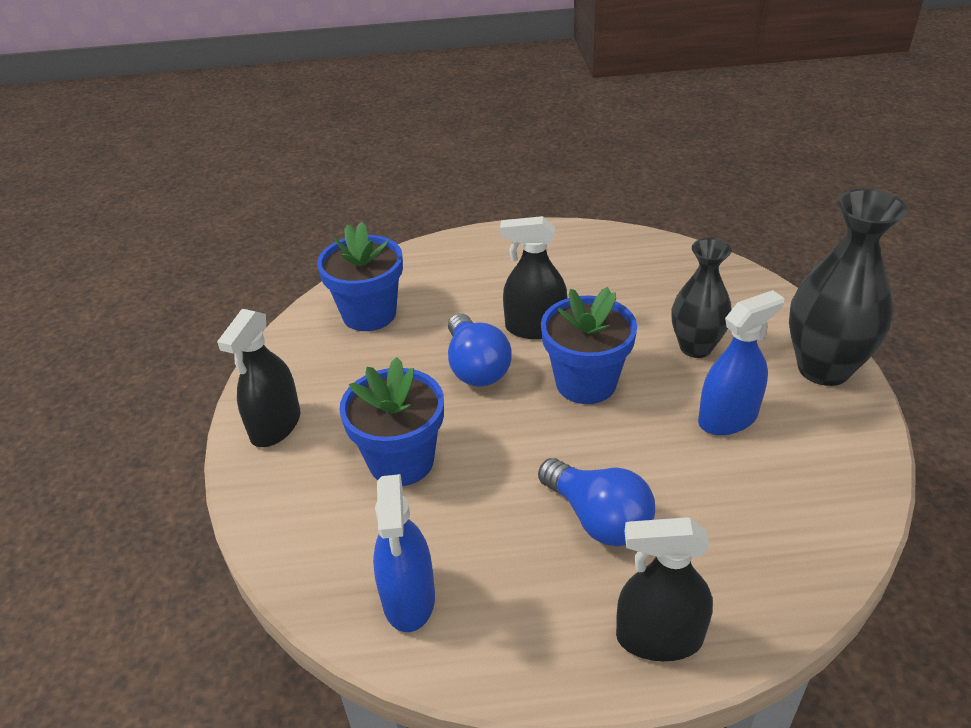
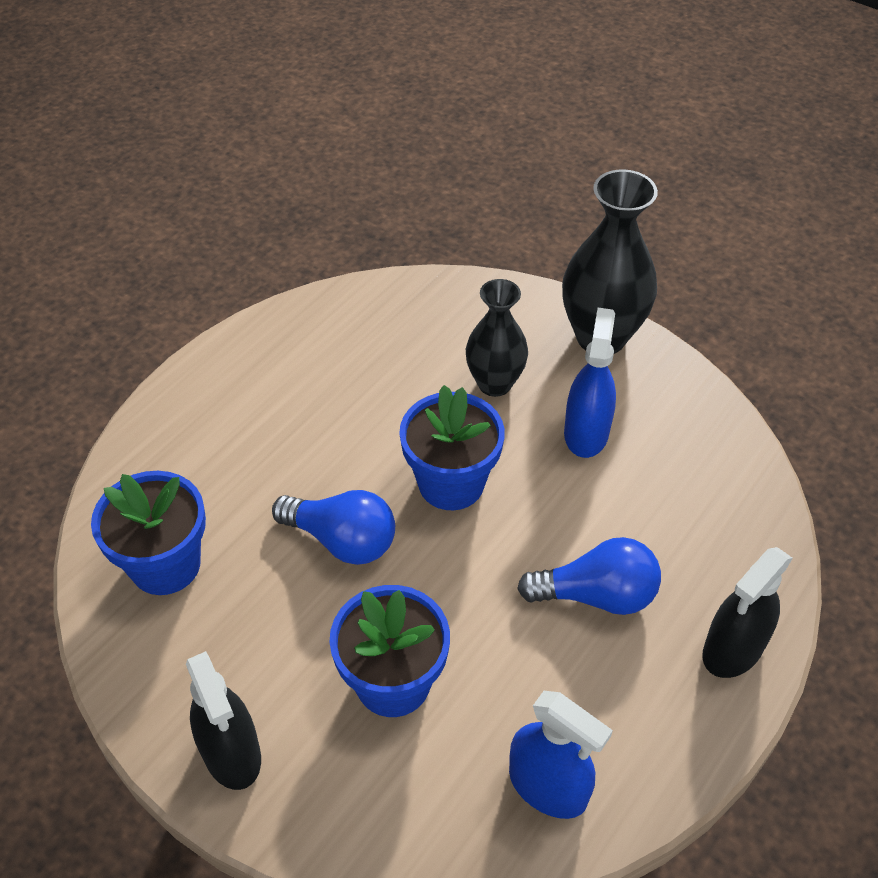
camera: 50 degrees left, 10 degrees up
(535, 328) = (345, 461): black spray bottle -> none

